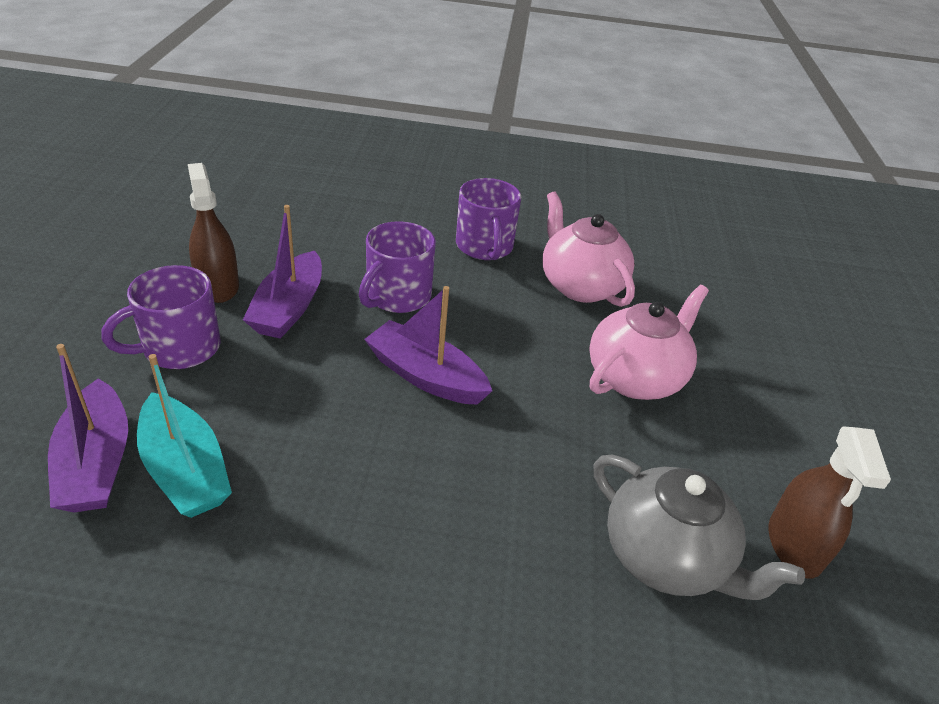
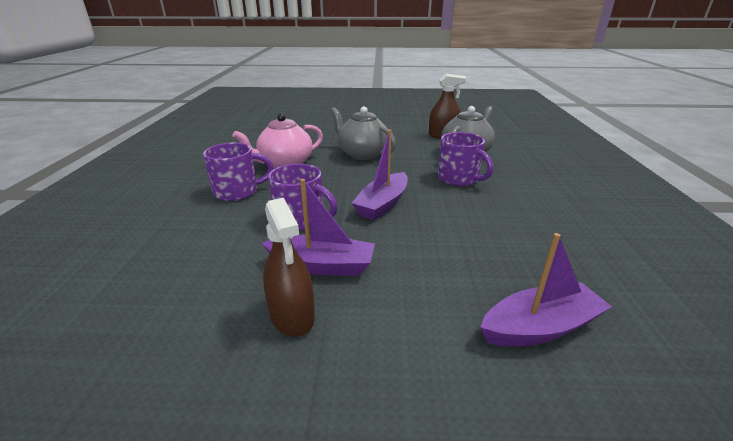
camera: 90 degrees left, 10 degrees down
(179, 348) = (392, 318): purple mug -> purple mug (459, 179)
(185, 470) = (513, 280): turquoise boat -> none
(218, 286) = (292, 315): brown spray bottle -> brown spray bottle turned 90 degrees counterclockwise
(635, 377) = (362, 154): pink teapot -> grey teapot

